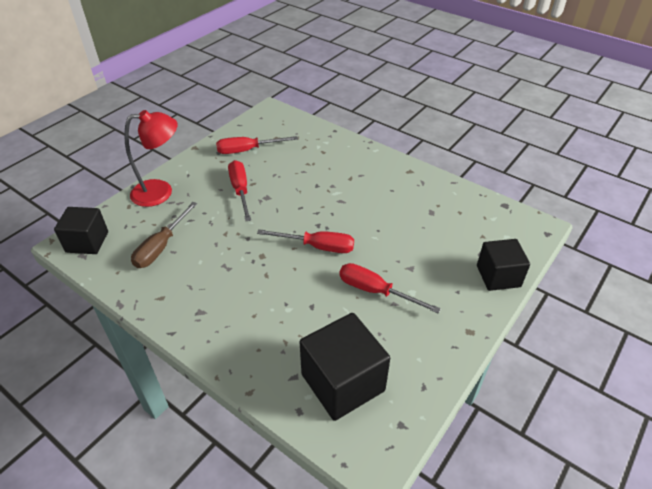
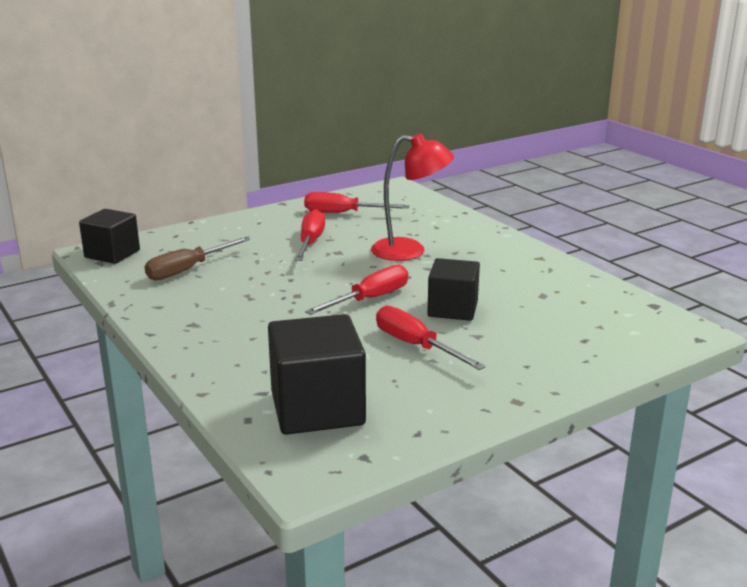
camera: 20 degrees right, 20 degrees down
(161, 192) = (218, 230): red lamp -> red lamp (410, 251)
(317, 247) = (370, 299): red screwdriver -> red screwdriver turned 75 degrees counterclockwise
(498, 276) = (595, 363): black cube -> black cube (452, 309)

